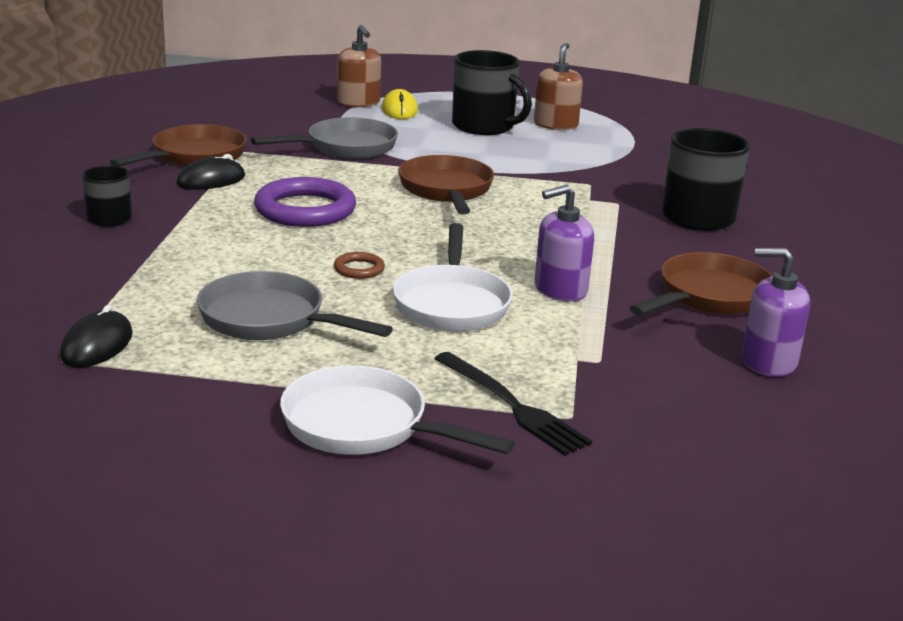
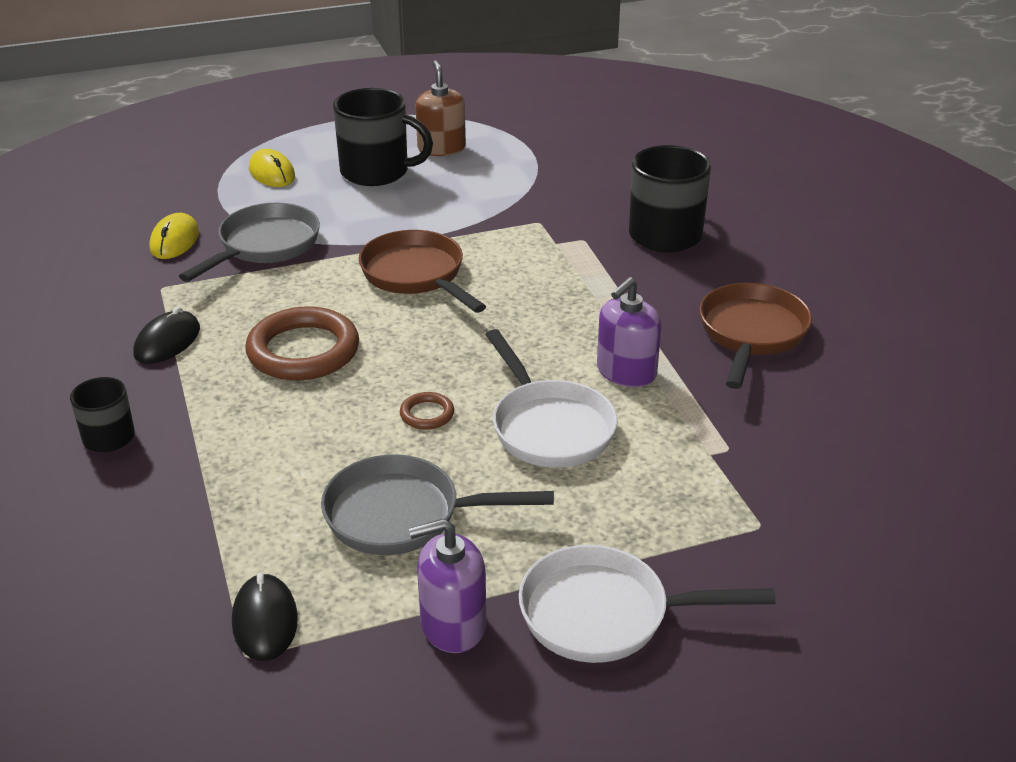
camera: 25 degrees left, 10 degrees up
(194, 156) = (116, 312): brown pan -> none
(282, 129) = (174, 240): none -> yellow mouse
(305, 210) = (303, 351): purple ring -> brown ring
(358, 102) = (220, 175): brown soap dispenser -> none
(511, 405) = (703, 533): black fork -> none
(768, 362) = (855, 395): purple soap dispenser -> purple soap dispenser (452, 625)

